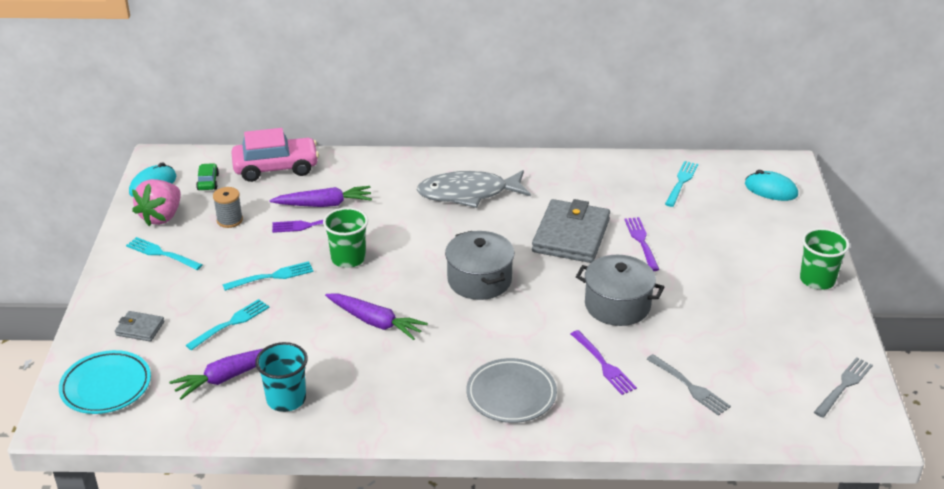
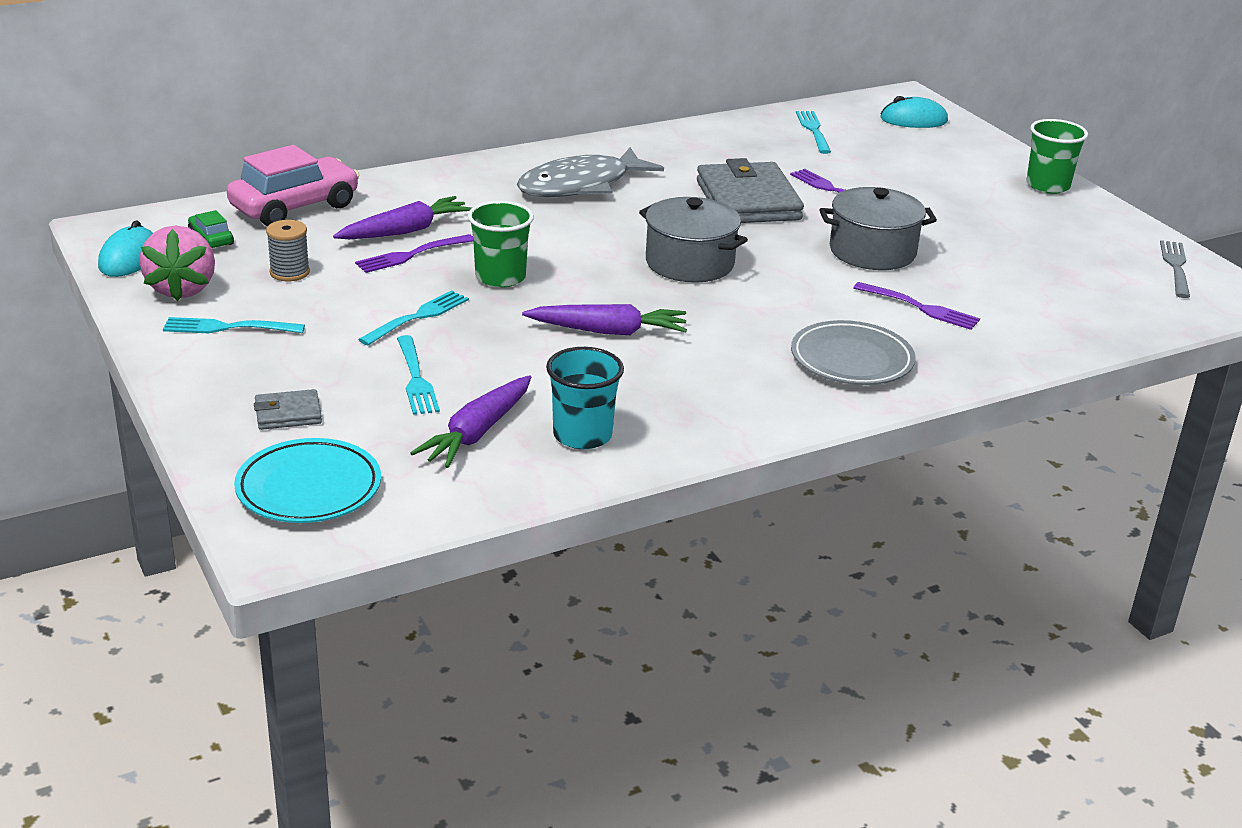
camera: 30 degrees left, 5 degrees down
(230, 324) = (415, 378): turquoise fork -> turquoise fork turned 150 degrees clockwise
(689, 386) = (1030, 304): grey fork -> none

